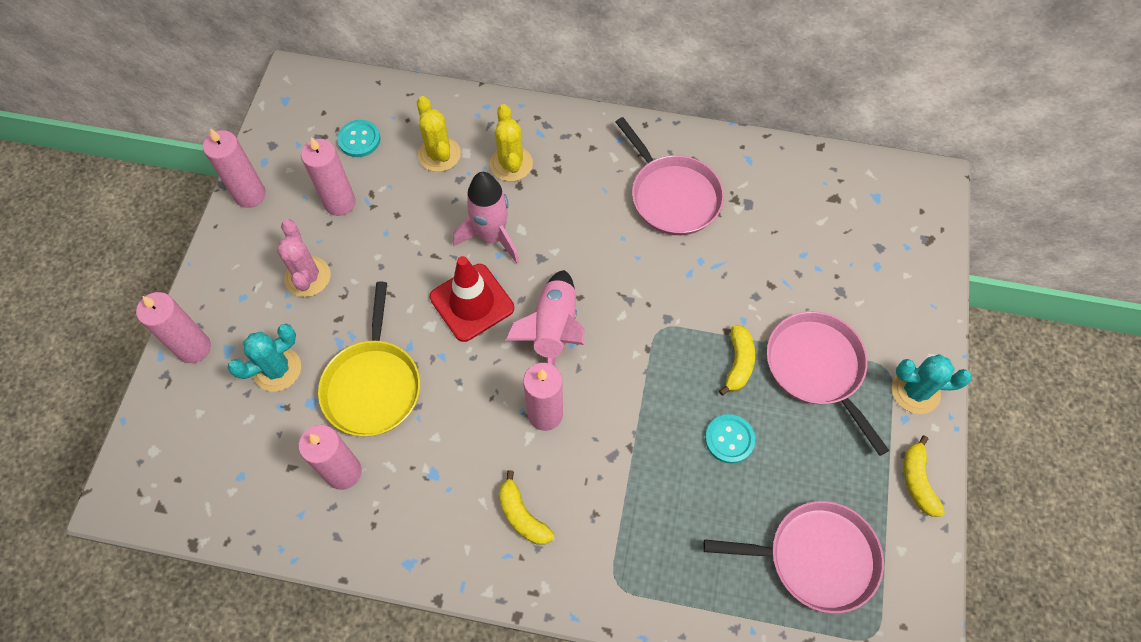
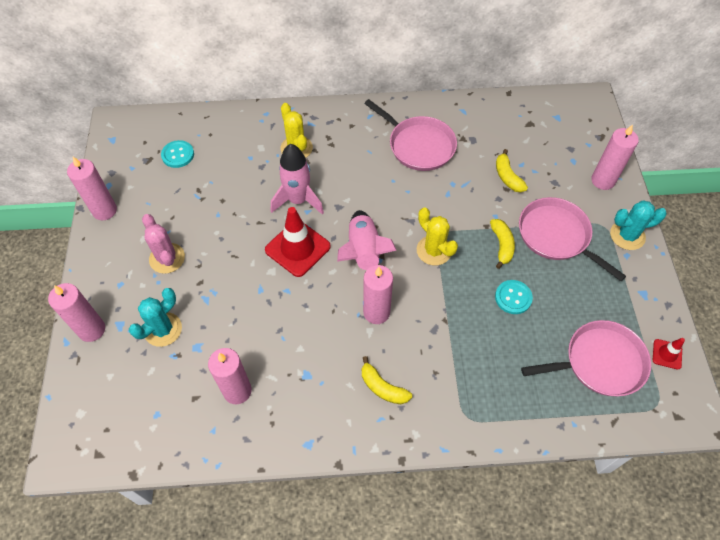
camera: 15 degrees left, 5 degrees down
(340, 203) = (176, 201): pink candle -> pink candle (603, 180)
(373, 385) = (241, 323): yellow pan -> none
(439, 154) = (241, 153): yellow cactus -> yellow cactus (434, 250)
(911, 570) = (667, 354): none -> red traffic cone
(917, 481) = (649, 293): yellow banana -> yellow banana (507, 177)

